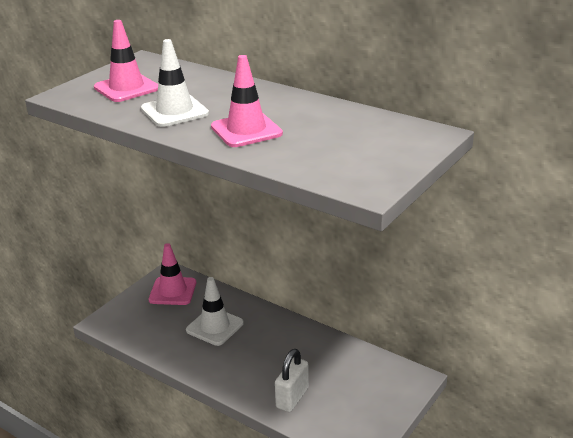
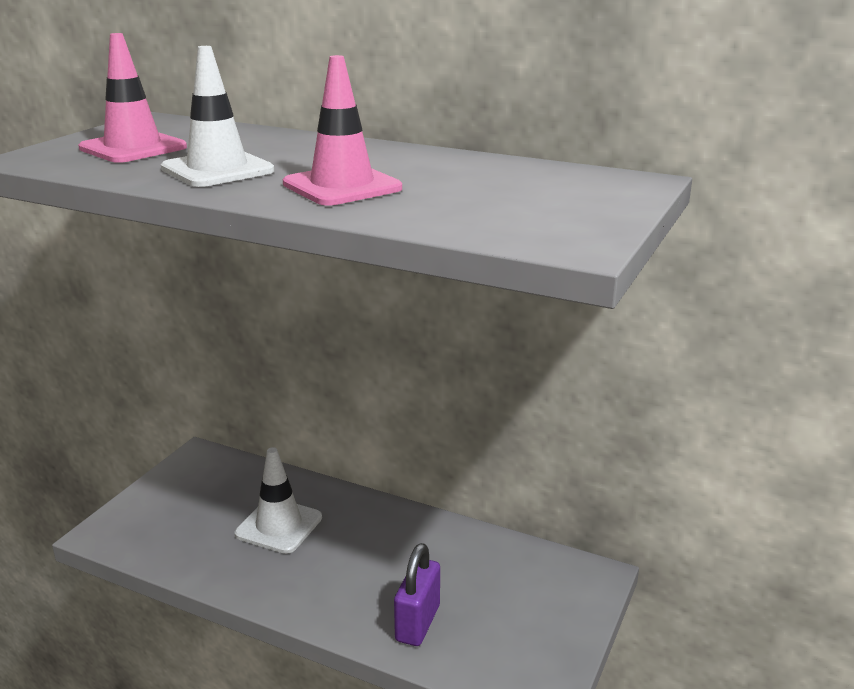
camera: 10 degrees left, 5 degrees down
(172, 291) = (207, 480): pink traffic cone -> none
(292, 398) = (418, 623): white padlock -> purple padlock

